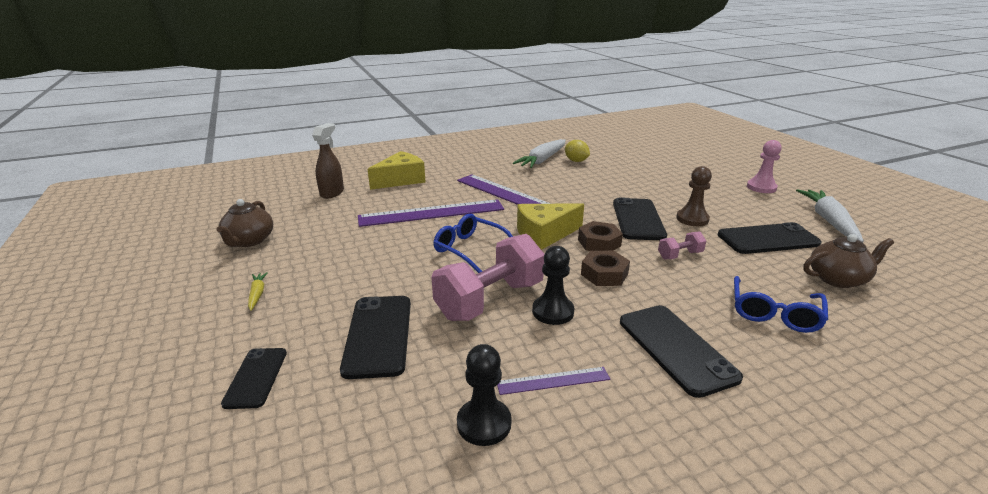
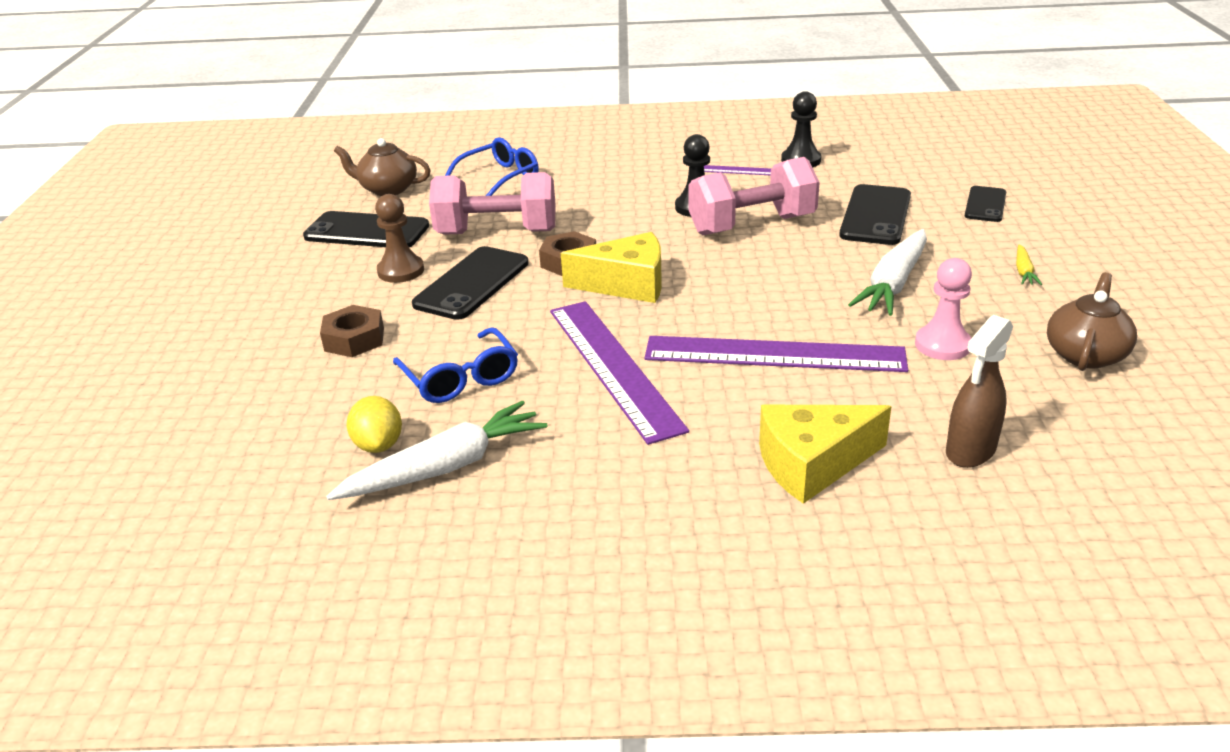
camera: 155 degrees left, 5 degrees up
(470, 249) = (743, 282): blue glasses -> blue glasses (460, 378)
(604, 274) = (607, 228): brown nut -> brown nut (354, 339)
(676, 348) = (618, 171): black phone -> none
(680, 255) = (497, 232): pink dumbbell -> pink dumbbell, size x2.18
(761, 187) = (197, 302): pink pawn -> pink pawn (942, 345)
(828, 221) = (247, 238): white carrot -> white carrot (893, 284)

